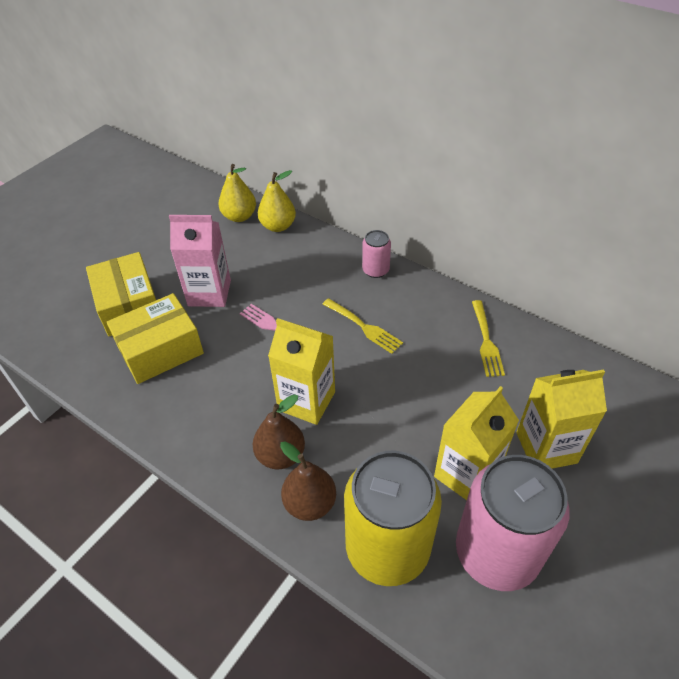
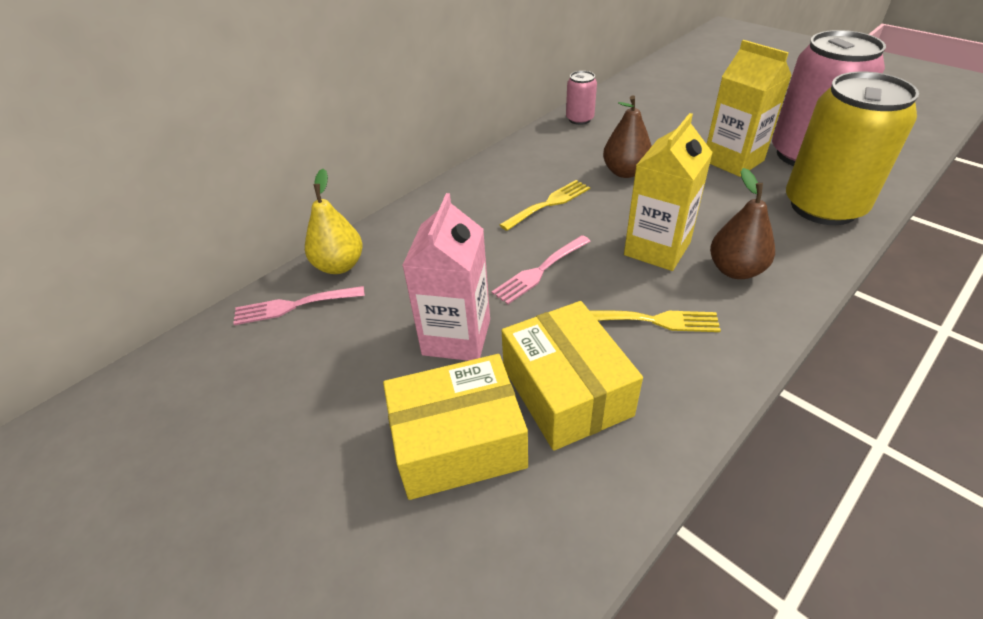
camera: 80 degrees left, 5 degrees down
(239, 216) = (294, 305): yellow pear -> pink fork
(310, 503) = (791, 251): brown pear -> brown pear (625, 172)
(375, 270) = (460, 191): pink can -> pink can (579, 119)
(486, 341) = (578, 136): yellow fork -> yellow fork (653, 320)
(546, 447) = (698, 123): yellow carton -> none

